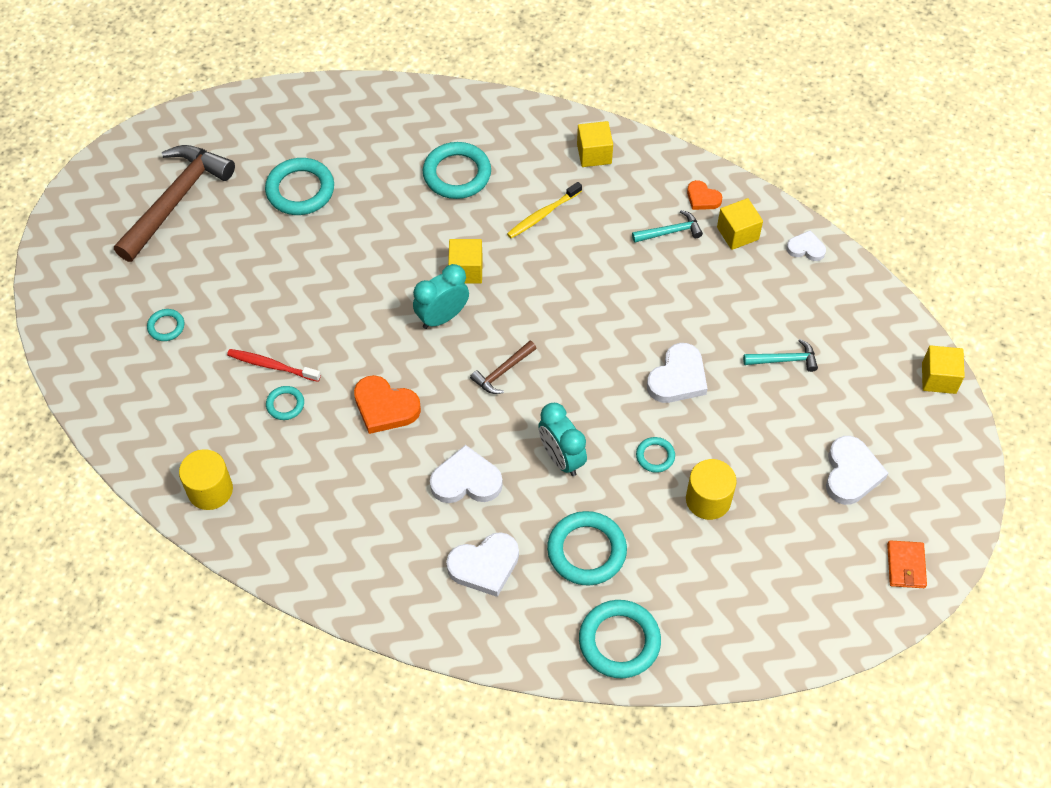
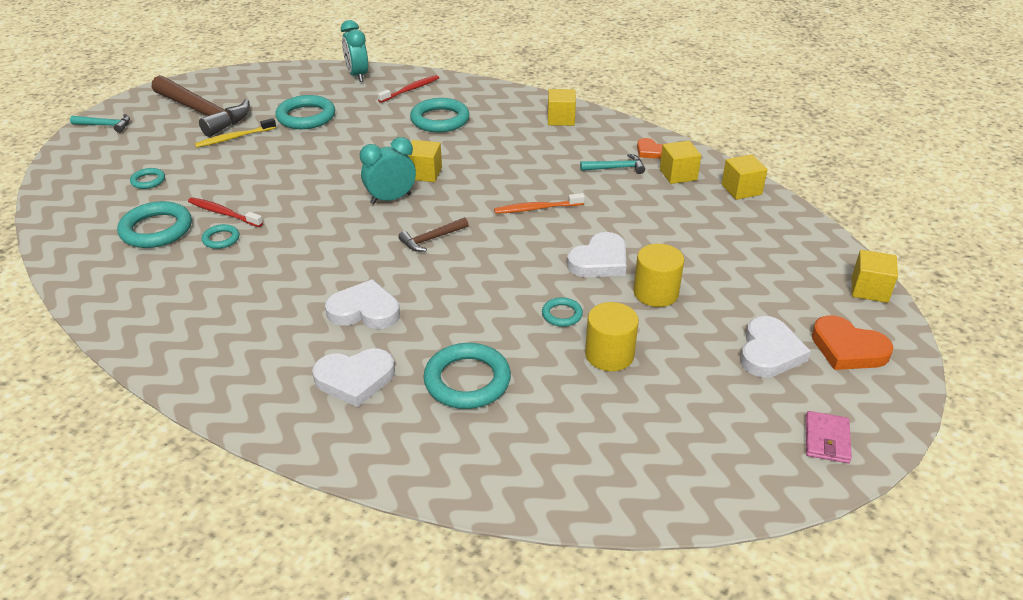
camera: 10 degrees right, 20 degrees down
(176, 200) = (203, 113): brown hammer -> brown hammer turned 90 degrees clockwise
(210, 490) = (117, 289): yellow cylinder -> yellow cylinder (656, 293)
(385, 407) = (311, 251): orange heart -> orange heart (848, 348)
(406, 122) = (410, 90): none -> red toothbrush
(543, 214) = (505, 148): yellow toothbrush -> yellow toothbrush (234, 138)
(561, 458) = (466, 305): turquoise clock -> turquoise clock (357, 75)
(600, 309) = (537, 208): none -> orange toothbrush
(619, 641) = (478, 465): turquoise ring -> turquoise ring (156, 229)
(784, 360) = (709, 260): turquoise hammer -> turquoise hammer (105, 125)
(806, 248) = (741, 189): white heart -> yellow cube
(906, 566) = (827, 439): orange wallet -> pink wallet

